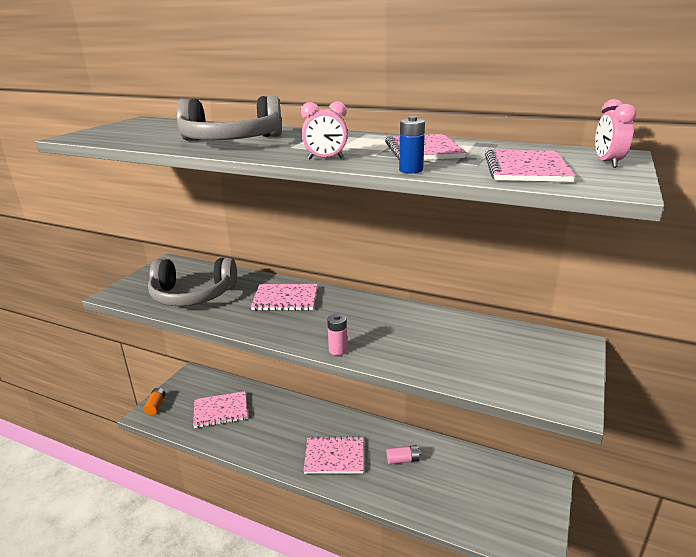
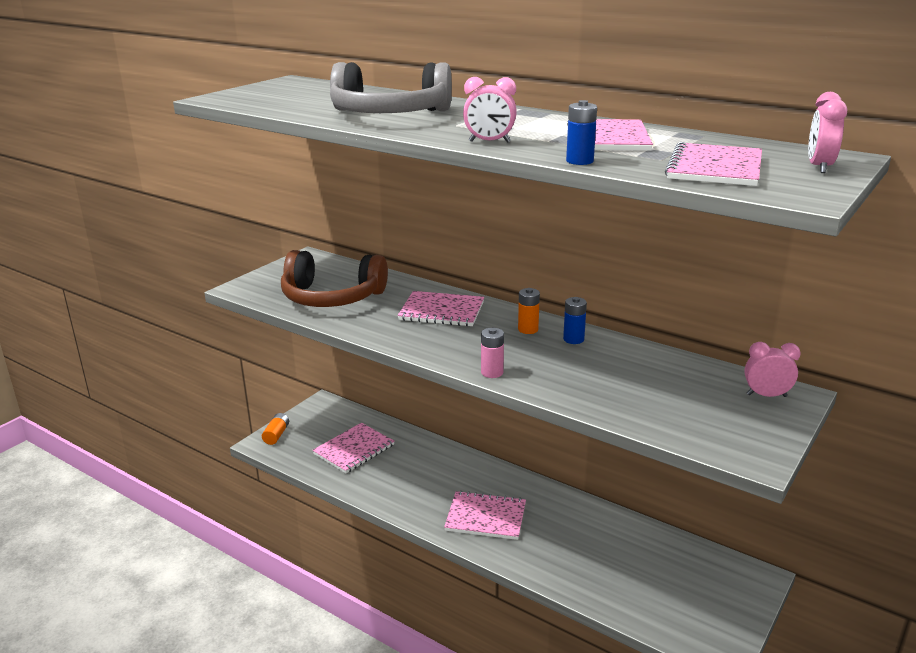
camera: 10 degrees right, 0 degrees up
(193, 295) = (332, 297): grey headphones -> brown headphones
(221, 410) = (354, 449): pink notebook -> pink notebook turned 45 degrees counterclockwise
(357, 308) = (528, 329): none -> orange battery
(395, 313) = (573, 339): none -> blue battery
(403, 460) = (572, 531): pink battery -> none
(556, 346) = (766, 395): none -> pink clock

